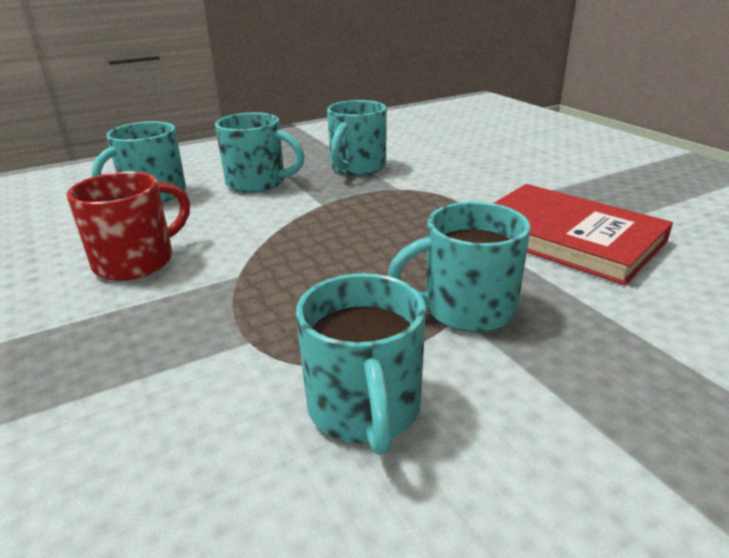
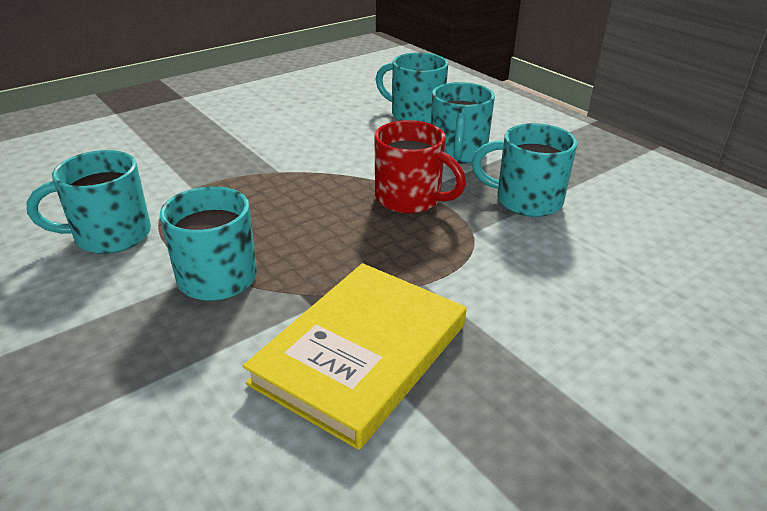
camera: 80 degrees right, 5 degrees up
(137, 261) = (300, 133): red mug -> red mug (410, 199)
(567, 237) = (361, 353): red book -> yellow book

